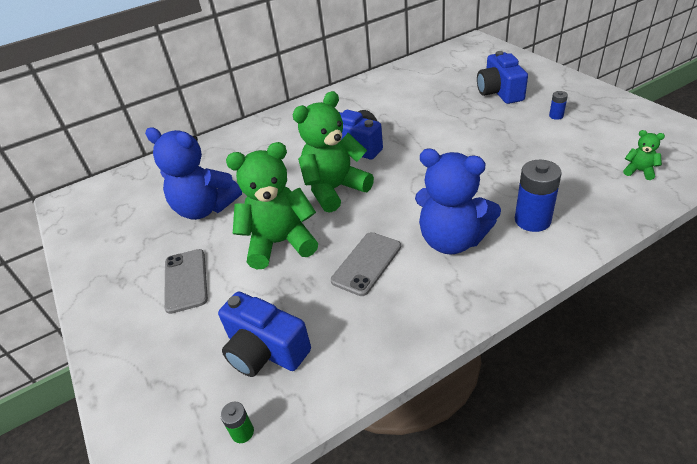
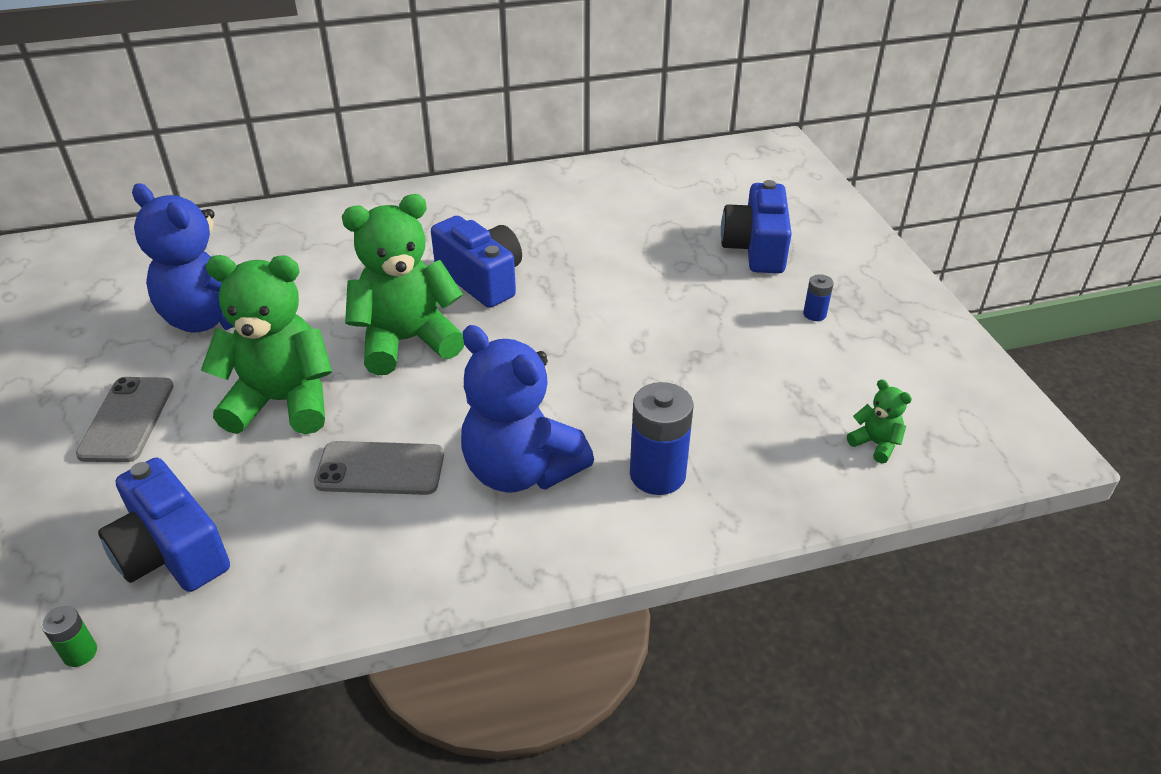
camera: 10 degrees right, 0 degrees up
(366, 263) = (380, 468): grey phone -> grey phone turned 45 degrees clockwise

